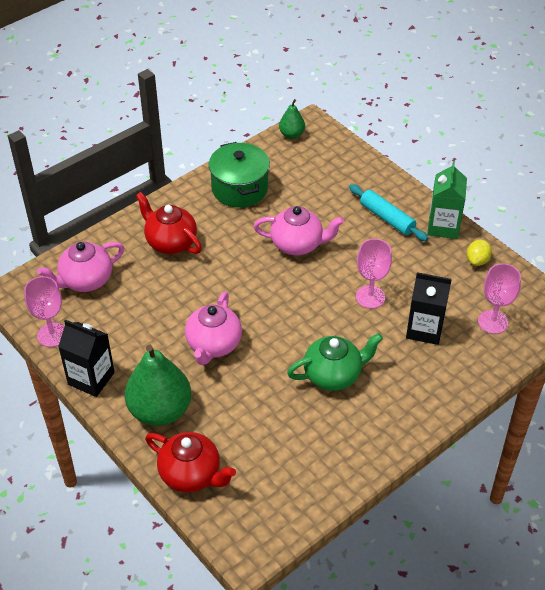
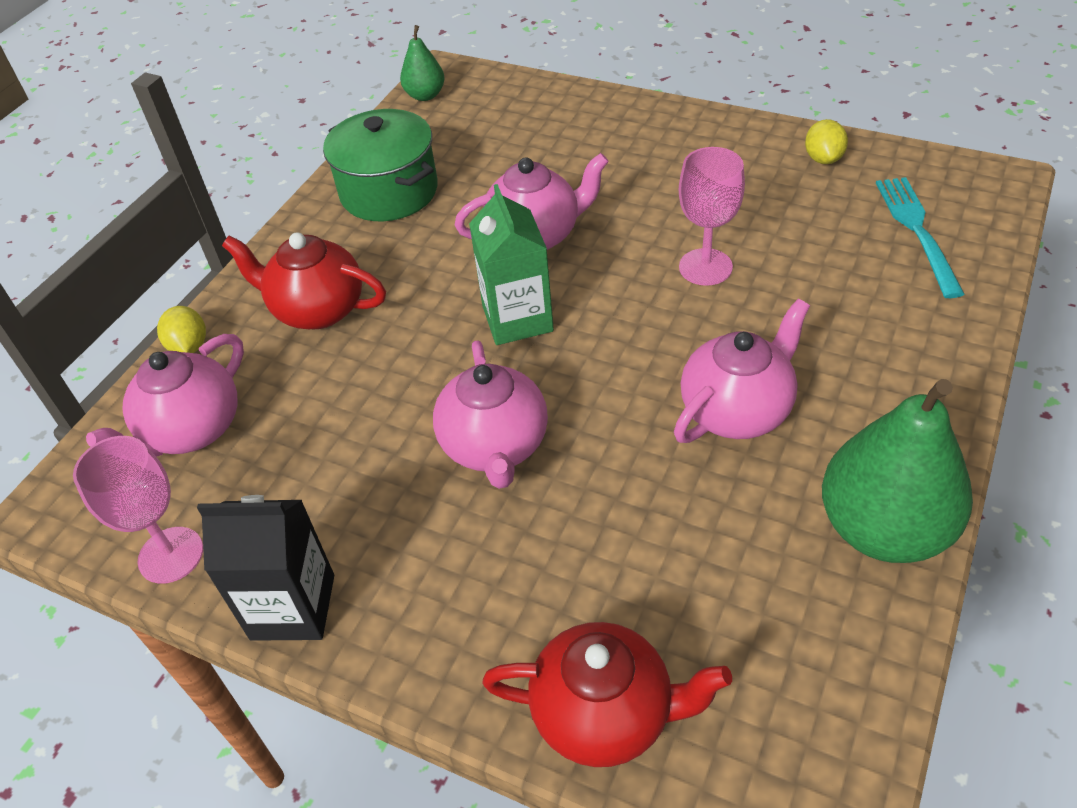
camera: 20 degrees left, 0 degrees up
(103, 237) = (189, 346): none -> yellow lemon
(160, 410) = (465, 610): green pear -> green pear (883, 529)
(333, 375) = (737, 410): green teapot -> pink teapot
(387, 218) = (647, 151): turquoise rolling pin -> none
(424, 329) = (826, 281): black carton -> none
(443, 226) = (738, 133): green carton -> green carton (517, 319)
(493, 322) = (917, 231): pink goblet -> turquoise fork

